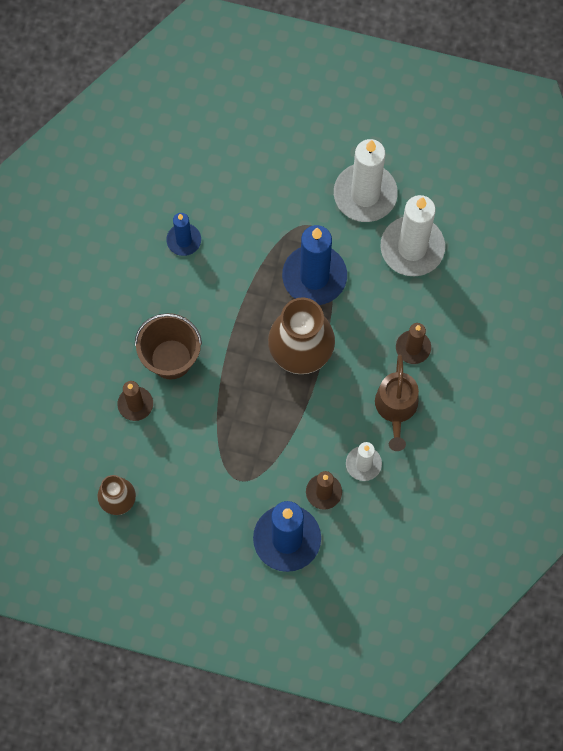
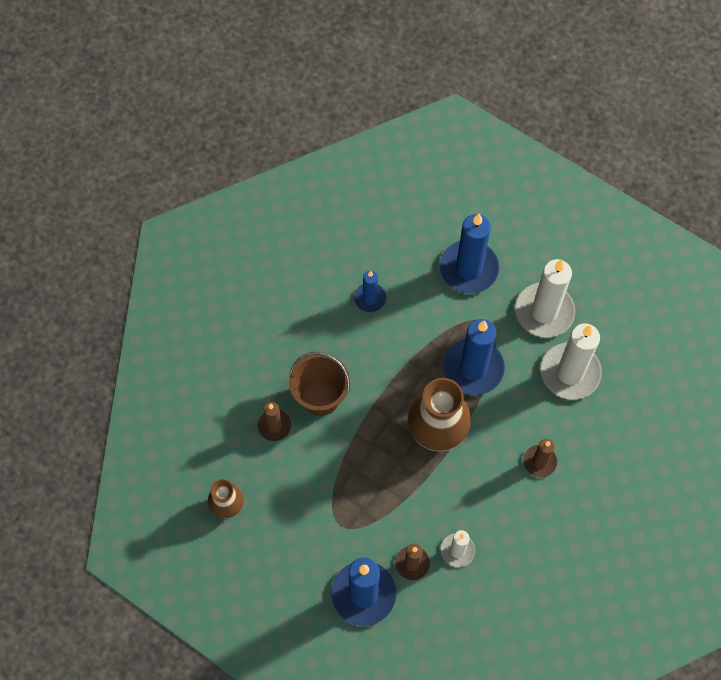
camera: 20 degrees right, 5 degrees down
(273, 175) = (469, 269): none -> blue candle
(396, 408) = (505, 510): brown watering can -> none

